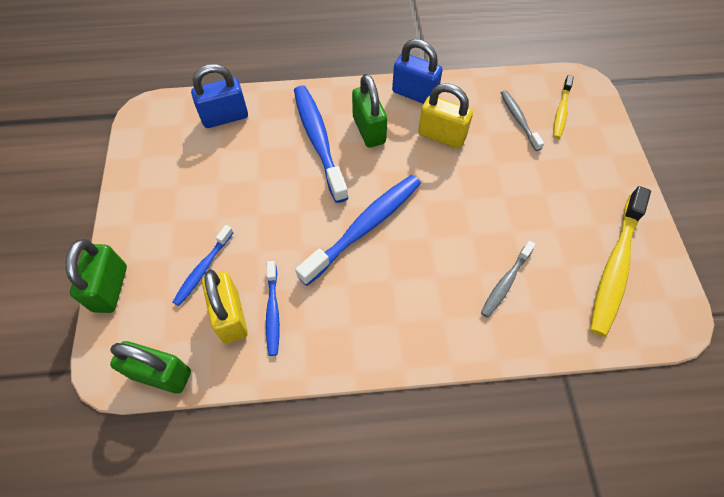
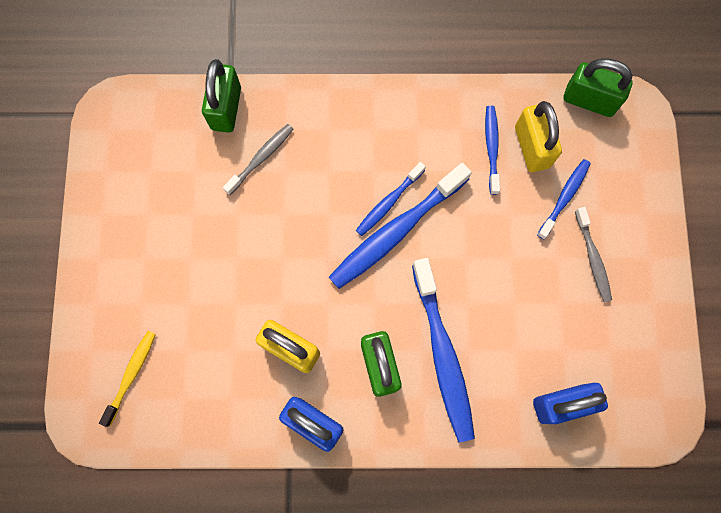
camera: 175 degrees left, 15 degrees up
(110, 288) = (654, 185): green padlock -> green padlock (226, 108)
(374, 251) = (388, 202): none -> blue toothbrush
(518, 119) = (189, 366): grey toothbrush -> grey toothbrush (593, 258)
(615, 267) = (147, 165): yellow toothbrush -> none

